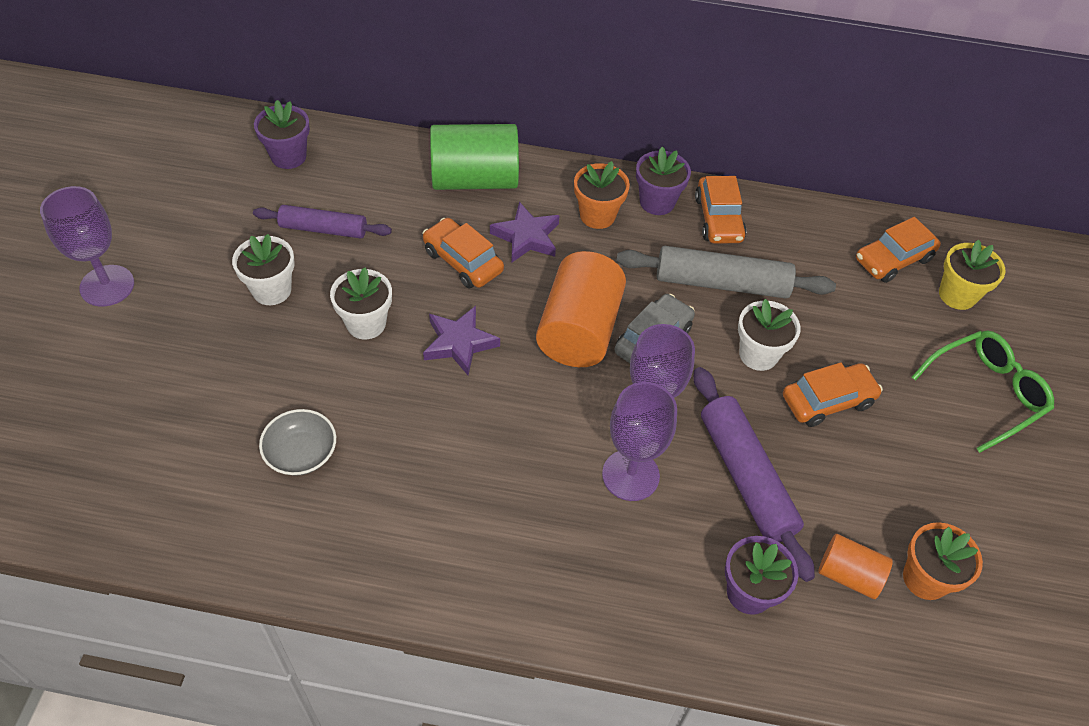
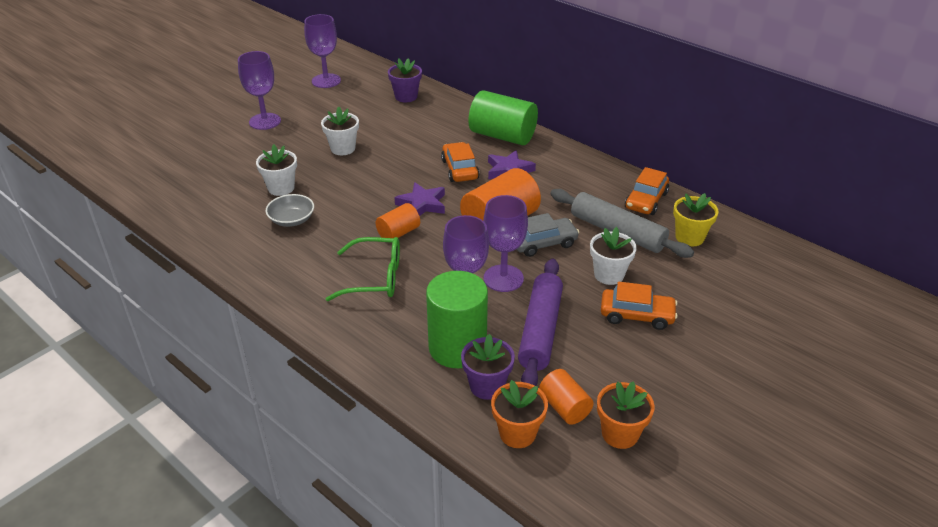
camera: 35 degrees right, 15 degrees down
(141, 168) = (326, 81): none -> purple goblet
(323, 229) = (395, 132): purple rolling pin -> none
(366, 323) = (378, 178): white flower pot -> white flower pot (281, 188)
(466, 406) = (398, 233): none -> orange cylinder
(597, 215) = (564, 174): orange flower pot -> orange flower pot (517, 433)
(657, 202) = (610, 180): purple flower pot -> none
(675, 554) = (457, 348): none -> green cylinder
(893, 259) = (761, 261): orange car -> none
(957, 295) = (796, 297): yellow flower pot -> yellow flower pot (689, 237)
(985, 393) = (767, 357): green glasses -> green glasses (374, 278)

